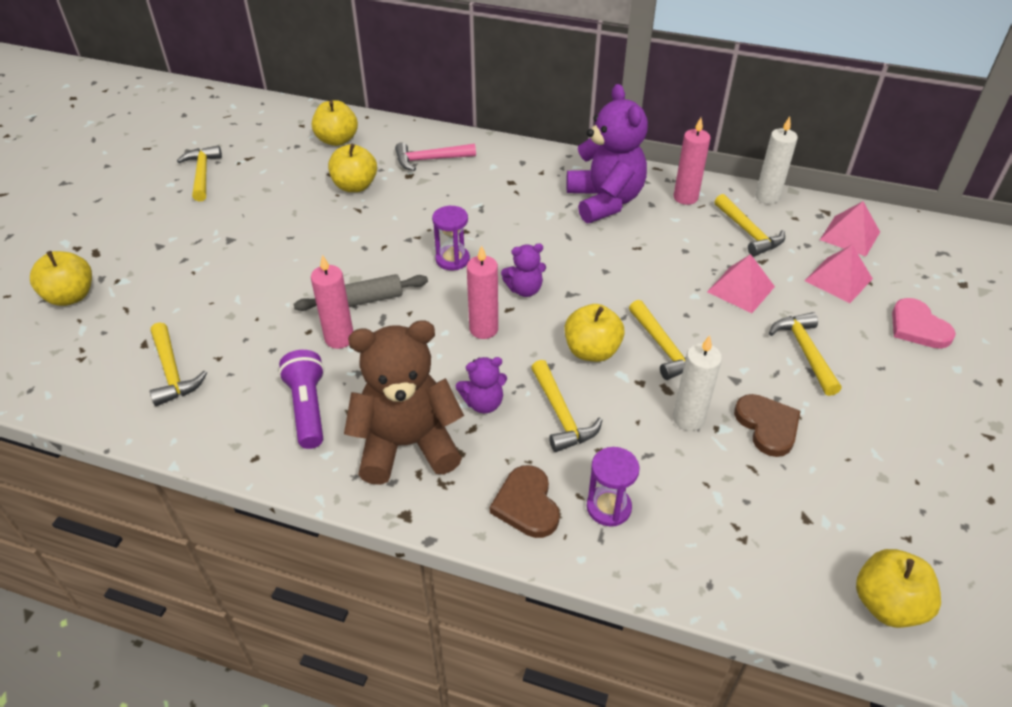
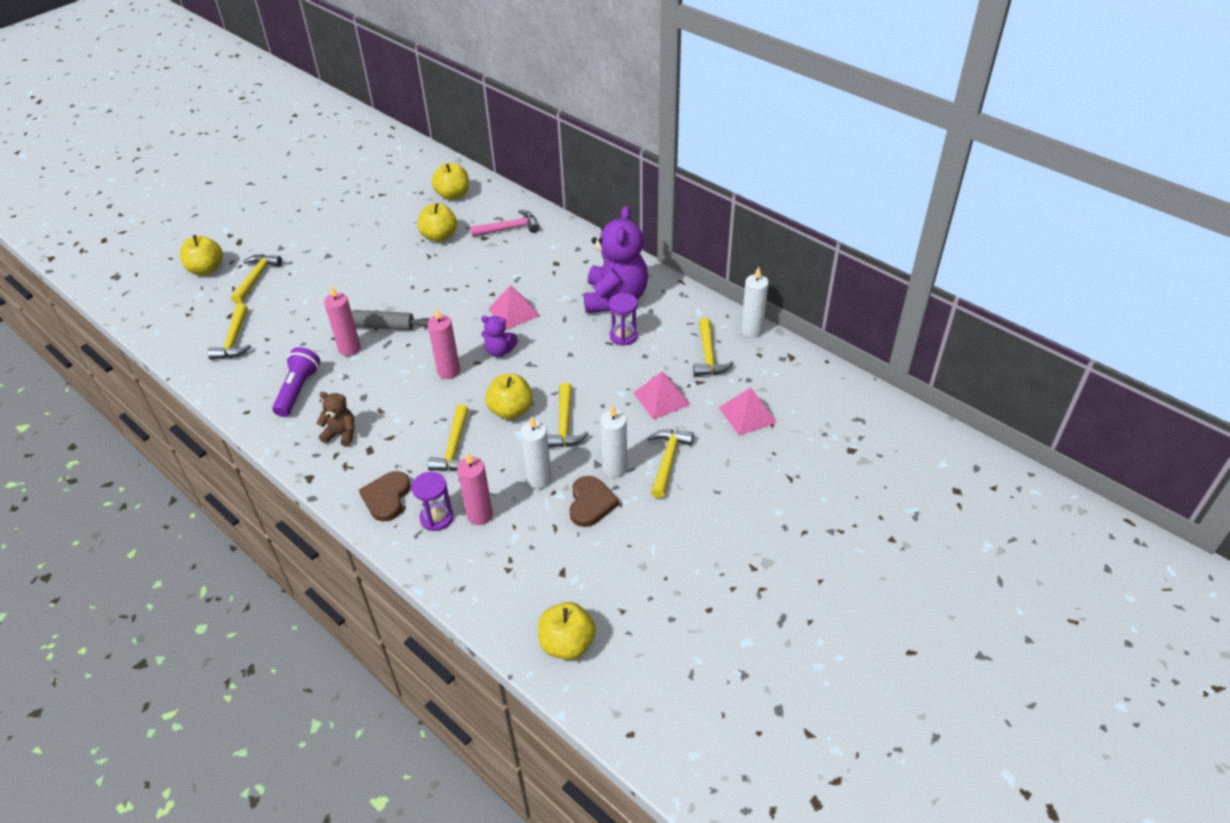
camera: 25 degrees right, 0 degrees up
(202, 174) = (342, 199): yellow hammer -> yellow hammer (256, 278)
(407, 445) = (341, 434): brown teddy bear -> brown teddy bear, size x0.48
(430, 160) = (509, 229): pink hammer -> pink hammer turned 150 degrees clockwise
(452, 259) = (466, 313): purple hourglass -> purple hourglass (623, 336)
(483, 403) = (409, 423): purple teddy bear -> none
(685, 198) = (682, 313): pink candle -> pink candle (480, 515)
(758, 378) = (614, 468): none -> white candle
(849, 235) = (791, 382): pink pyramid -> pink pyramid (513, 312)
(917, 327) = (777, 471): pink heart -> none

